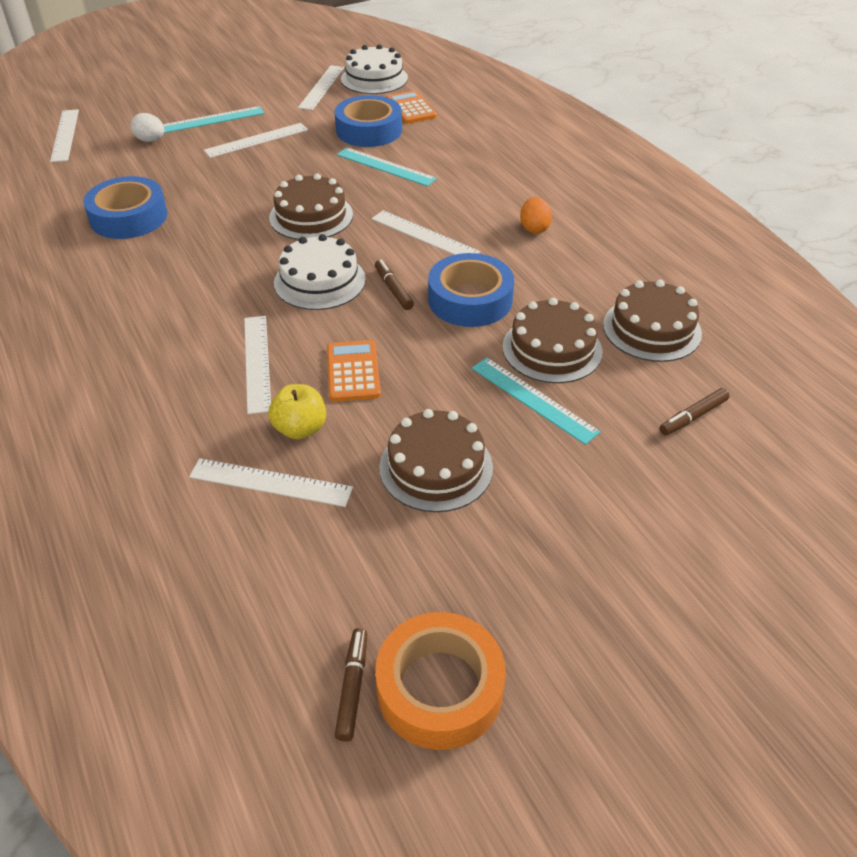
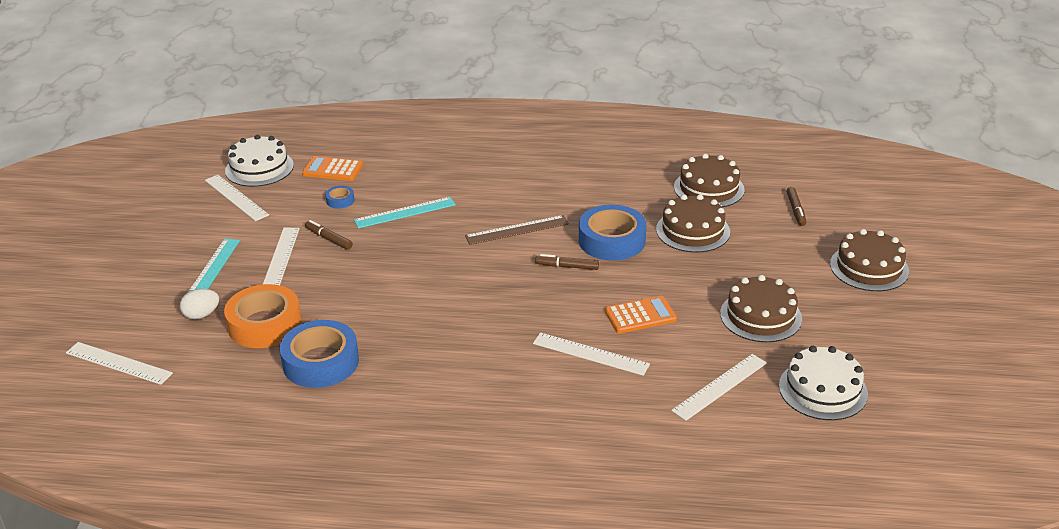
camera: 55 degrees left, 10 degrees down
(300, 428) = (678, 357): yellow apple -> none
(311, 216) = (432, 270): brown cake -> brown cake (869, 267)
(319, 281) = (522, 294): white cake -> white cake (823, 390)
(352, 687) = (906, 408): brown marker -> brown marker (329, 239)
(353, 371) = (640, 315): orange calculator -> orange calculator turned 135 degrees clockwise
(369, 130) = (340, 200): blue tape -> blue tape, size x0.44
(424, 235) = (517, 230): white ruler -> brown ruler
(440, 688) = (926, 377): orange tape -> orange tape (264, 324)
(533, 399) = (732, 257): turquoise ruler -> none
(534, 228) = (560, 184): orange egg -> none

